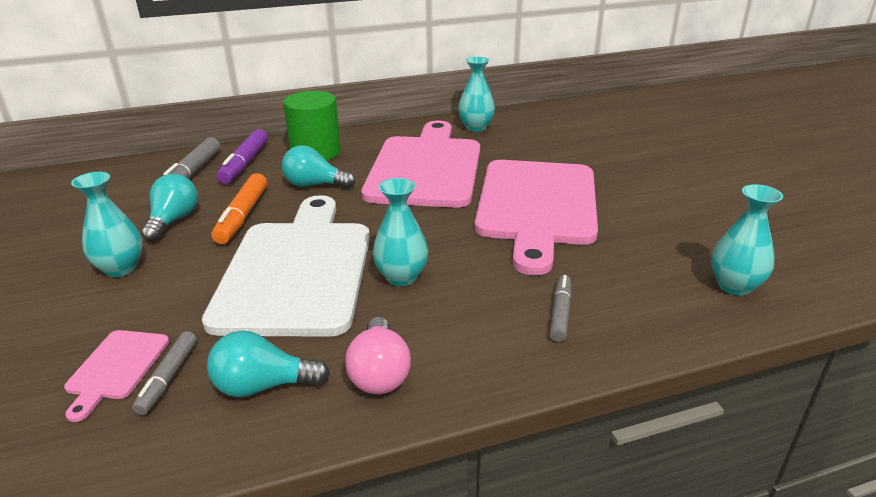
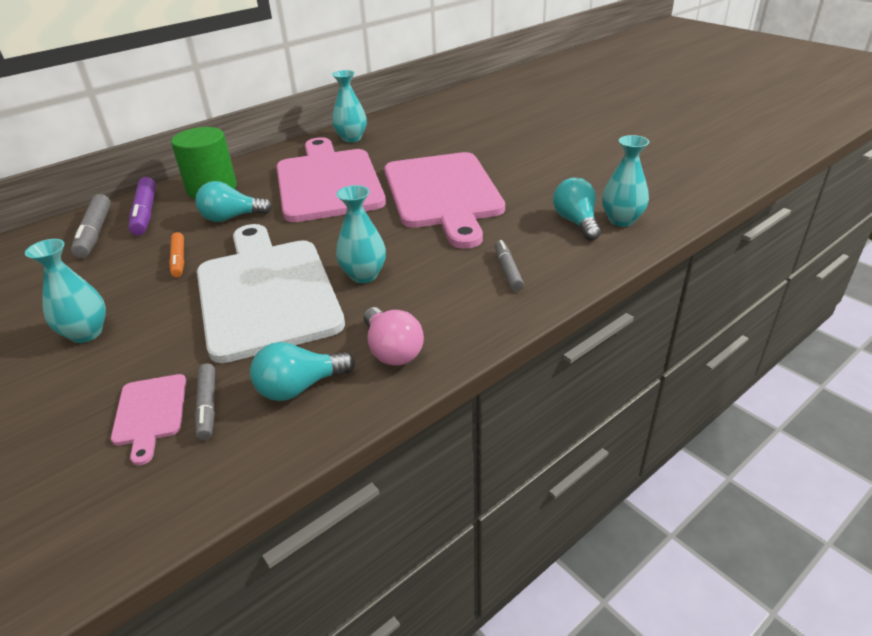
camera: 20 degrees left, 5 degrees up
(173, 221) = (109, 280): turquoise light bulb -> turquoise light bulb (576, 222)
(243, 216) = (179, 259): orange marker -> orange marker, size x0.64

